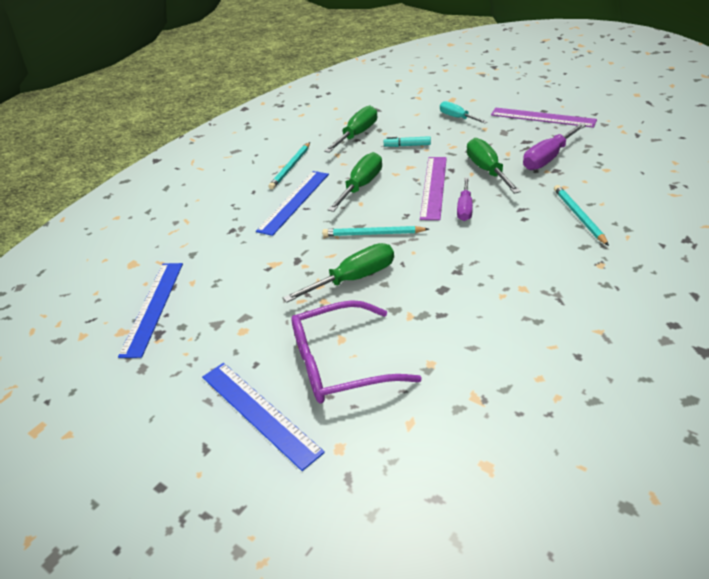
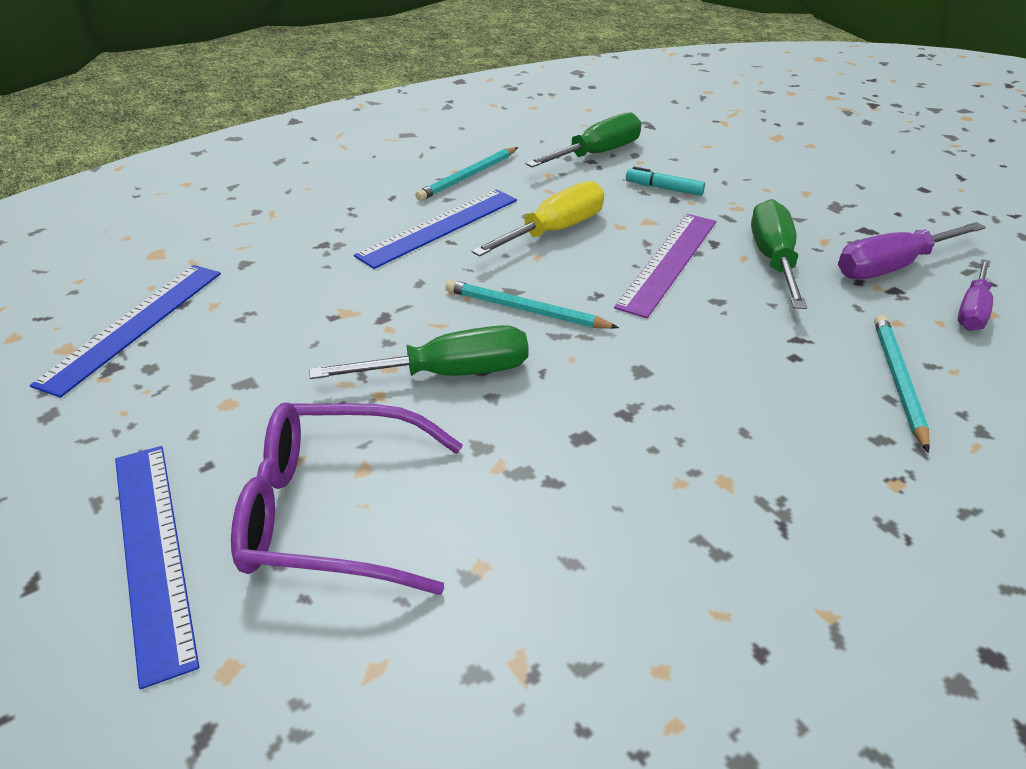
camera: 15 degrees right, 0 degrees up
(361, 186) = (555, 231): green screwdriver -> yellow screwdriver
(457, 117) = (769, 166): turquoise screwdriver -> none
(464, 208) = (700, 311): purple screwdriver -> purple screwdriver (972, 310)
(542, 117) = (916, 199): purple ruler -> none

